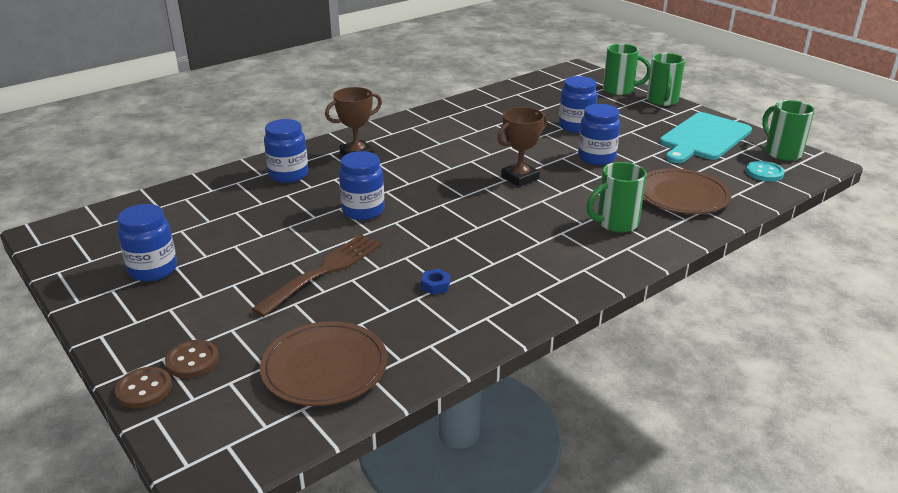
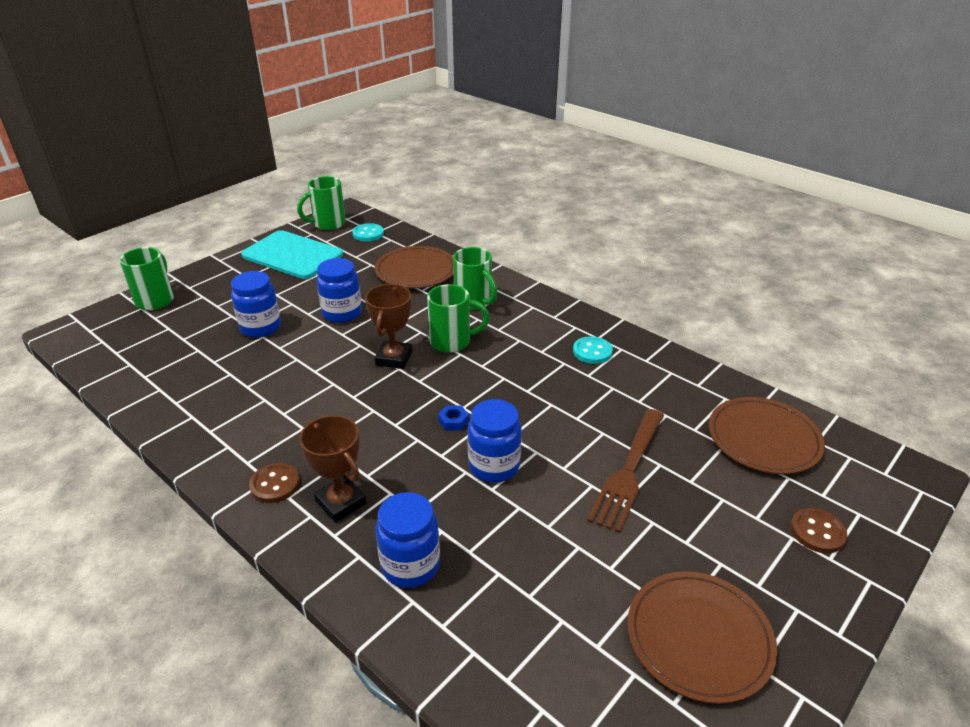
camera: 100 degrees left, 5 degrees up
(144, 389) = (877, 554): brown button -> brown button (275, 484)
(153, 270) = (699, 638): blue jar -> brown plate
(324, 272) = (628, 471): brown fork -> brown fork turned 90 degrees counterclockwise
(435, 285) = (615, 392): blue nut -> blue nut (453, 421)
(509, 283) = (592, 351): none -> turquoise button
(520, 178) = (394, 358): brown trophy -> brown trophy turned 60 degrees clockwise
(662, 101) = (197, 275): green mug -> green mug (452, 342)

